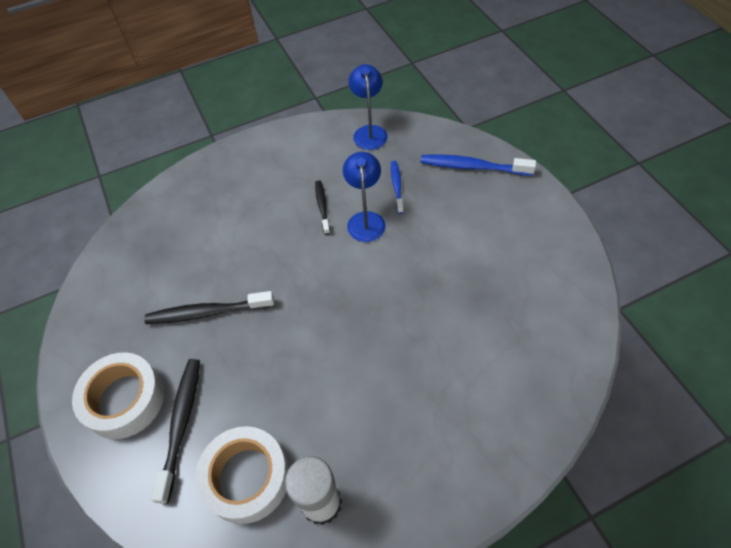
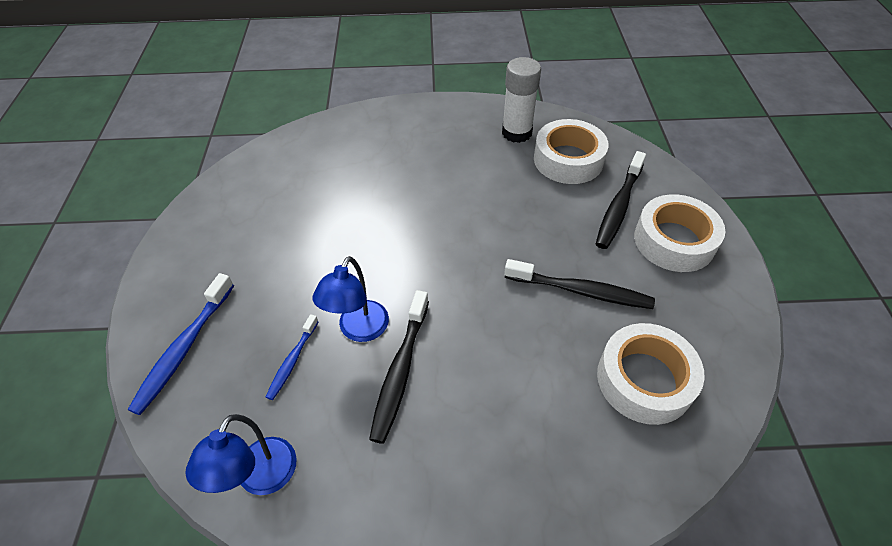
camera: 160 degrees left, 5 degrees down
(153, 262) = (644, 379): none -> white tape
(322, 206) = (400, 371): black toothbrush -> black toothbrush, size x1.70
(472, 167) = (184, 349): blue toothbrush -> blue toothbrush turned 75 degrees clockwise

